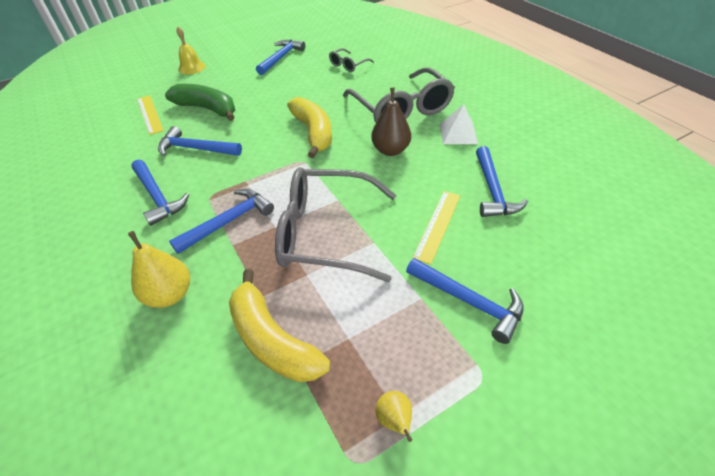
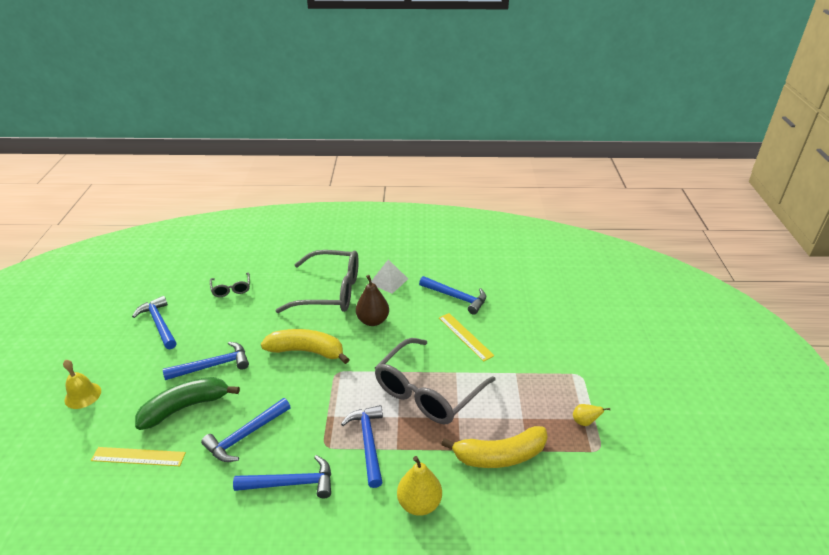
camera: 60 degrees left, 10 degrees down
(469, 301) = (531, 354): blue hammer -> blue hammer (213, 365)

